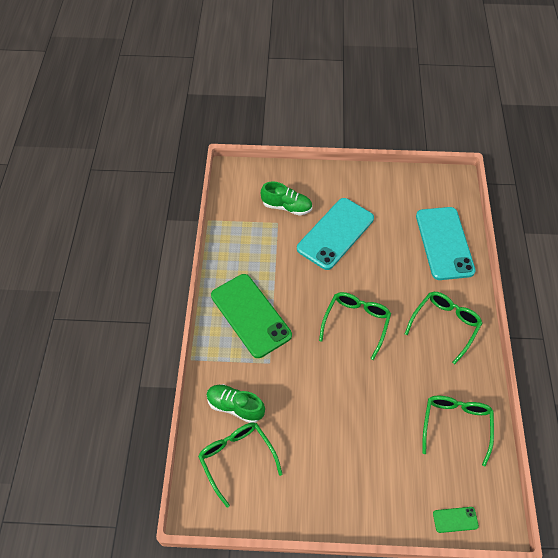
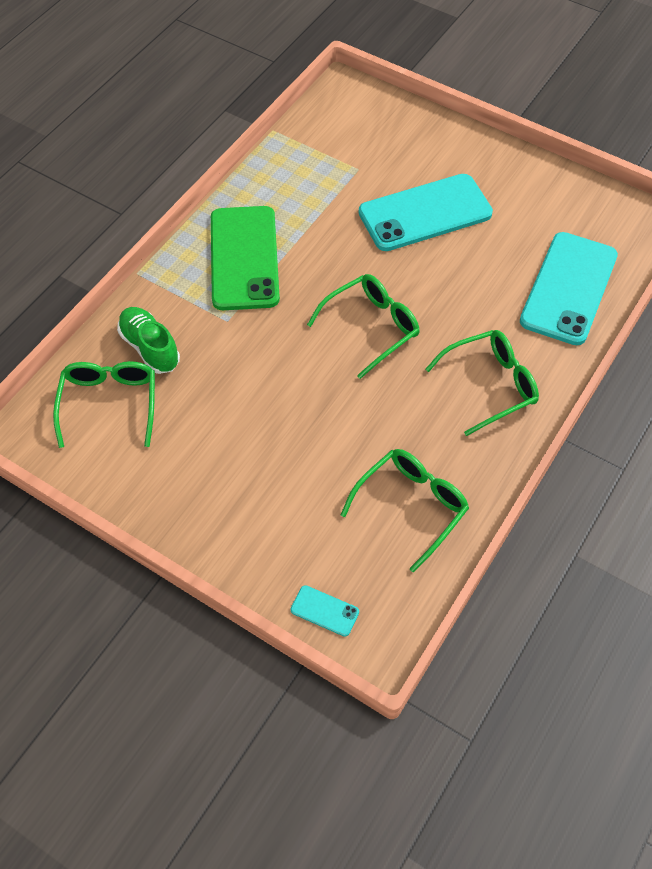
camera: 30 degrees right, 0 degrees up
(287, 207) = (384, 155): green shoe -> none
(455, 519) = (324, 611): green phone -> turquoise phone

